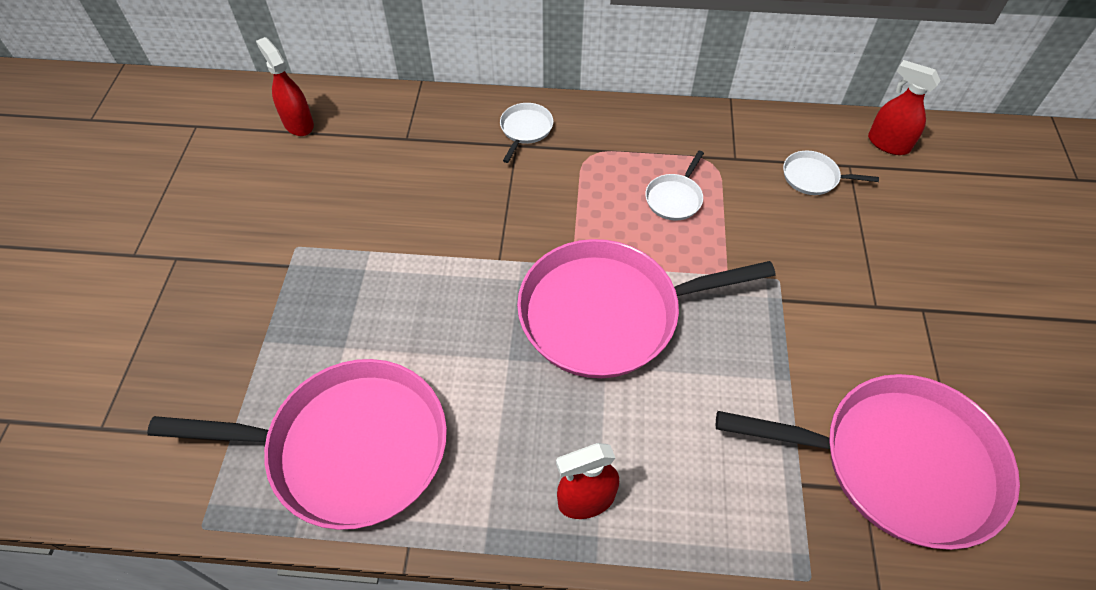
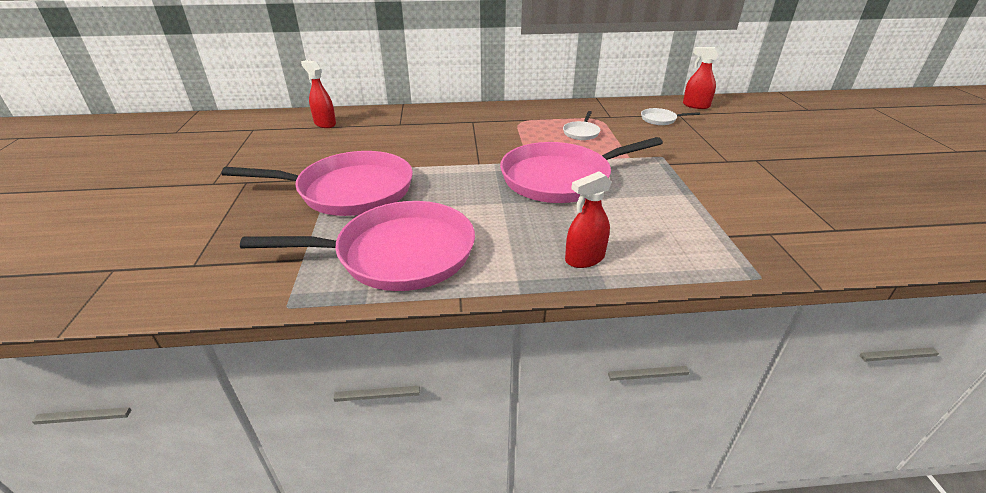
camera: 10 degrees left, 20 degrees down
(525, 129) = (476, 116): white pan -> none
(898, 463) = (784, 220): pink pan -> pink pan (350, 191)

